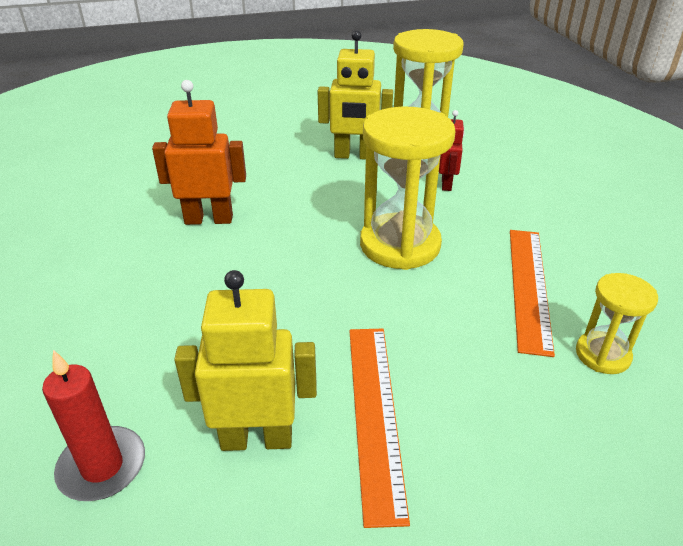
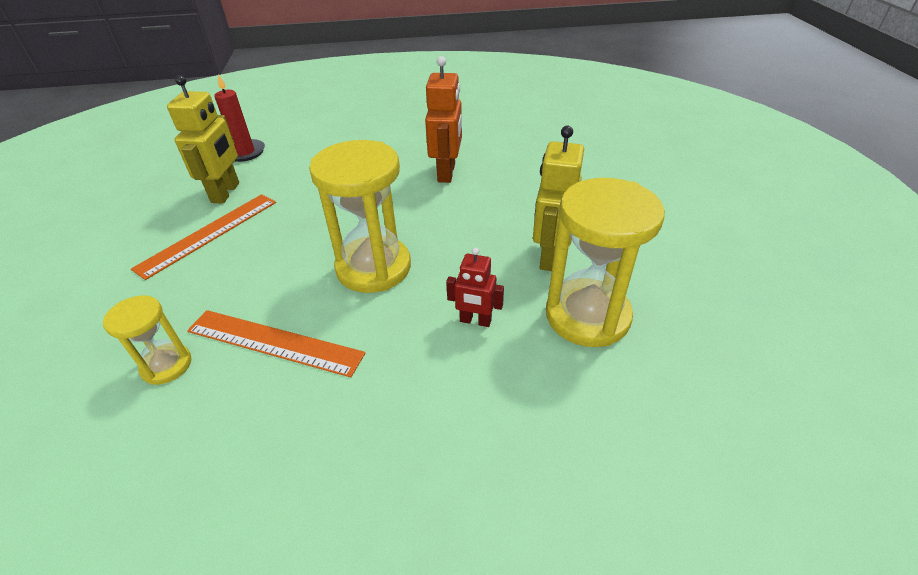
camera: 100 degrees right, 5 degrees up
(375, 414) = (209, 234): orange ruler -> orange ruler turned 60 degrees counterclockwise

